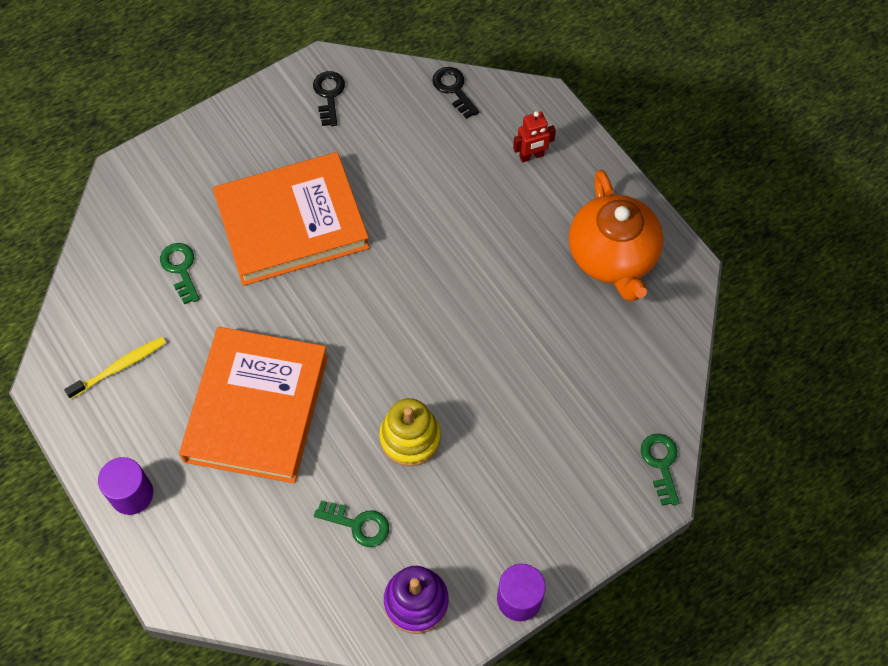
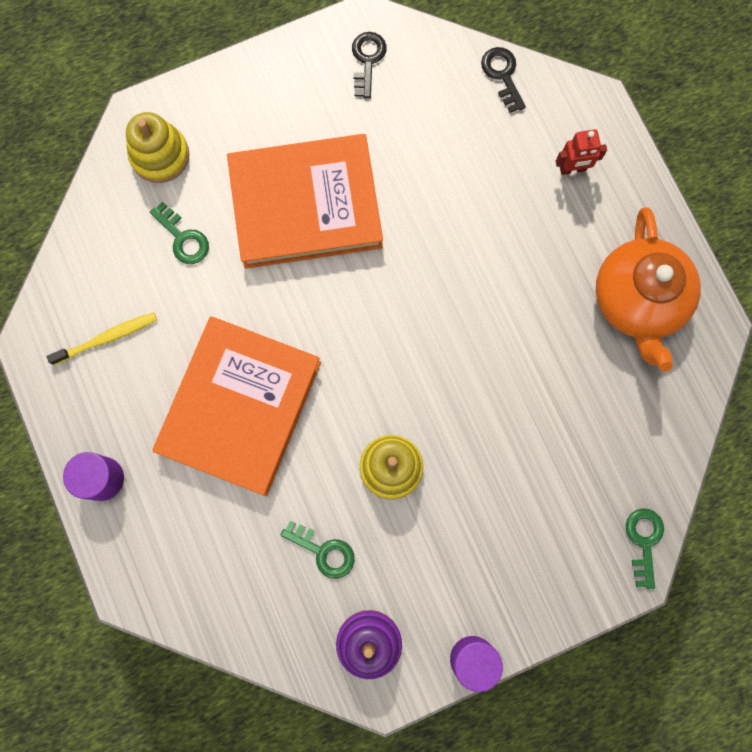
camera: 10 degrees right, 15 degrees up
(148, 202) = (160, 155): none -> yellow stacking toy
(180, 269) = (183, 238): green key -> green key turned 150 degrees clockwise

